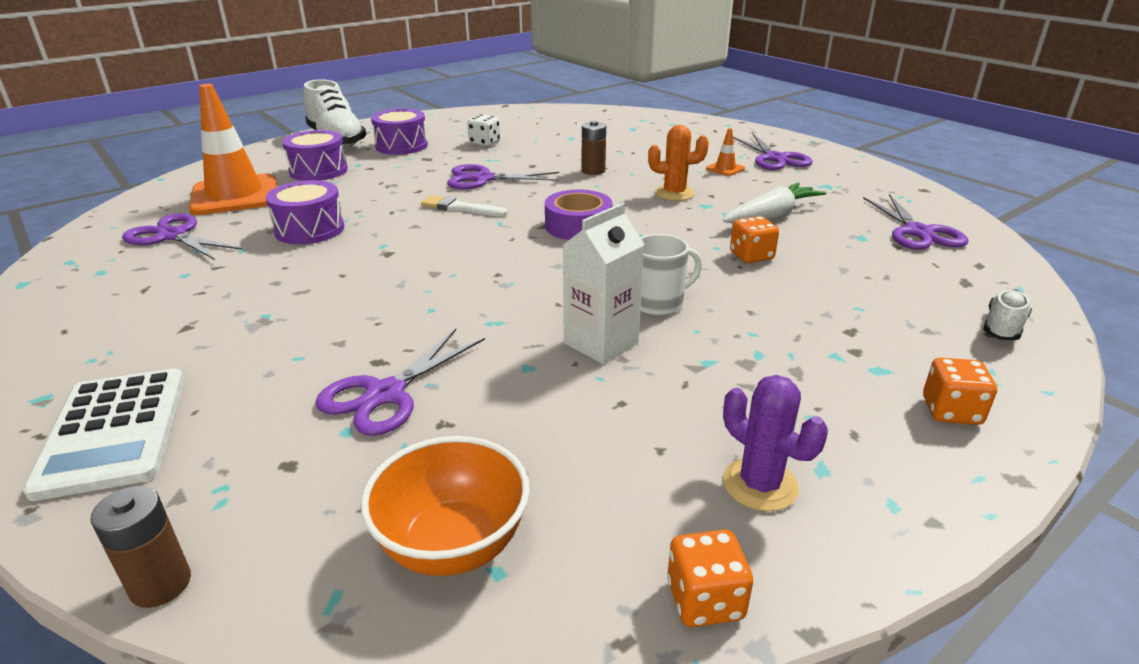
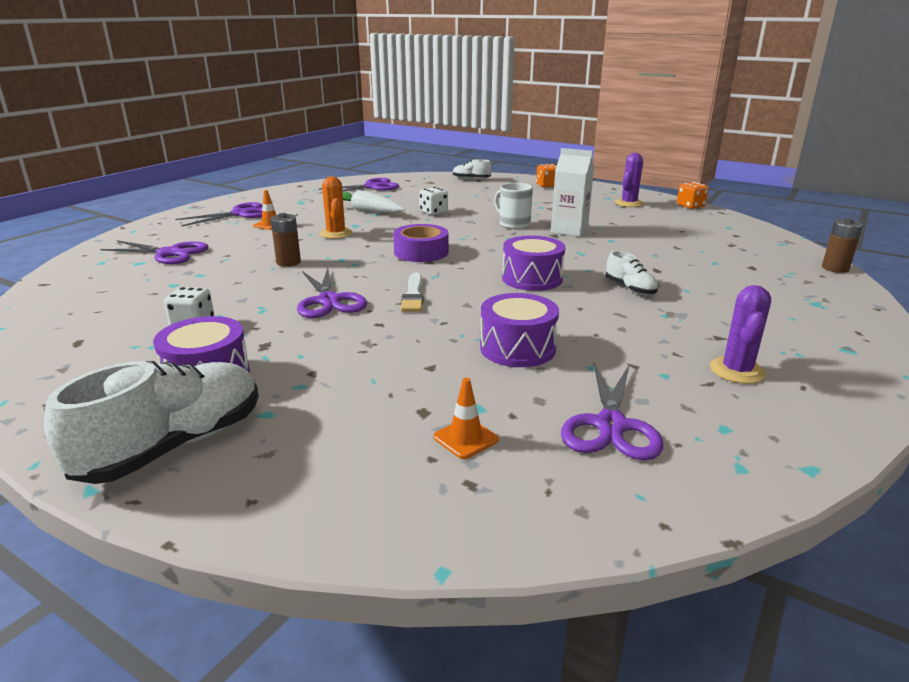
camera: 110 degrees left, 5 degrees down
(114, 432) = (816, 313): white calculator -> none
(133, 309) = (737, 371): none -> purple cactus
(235, 195) = (465, 438): orange traffic cone -> orange traffic cone, size x0.40
(318, 171) = (337, 407): purple drum -> purple drum (532, 279)
(348, 318) = (630, 289): none -> white shoe
(386, 394) = (678, 261): purple scissors -> purple scissors (169, 253)
(453, 545) = (731, 234): orange bowl -> none
(751, 256) = (433, 212): orange dice -> white dice

